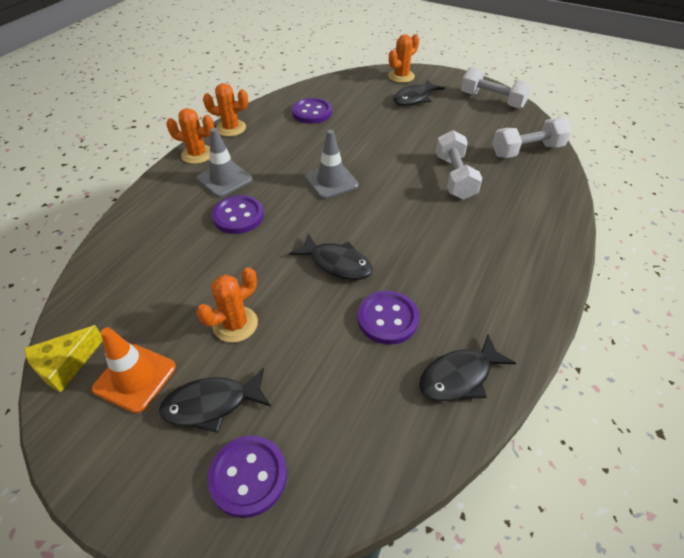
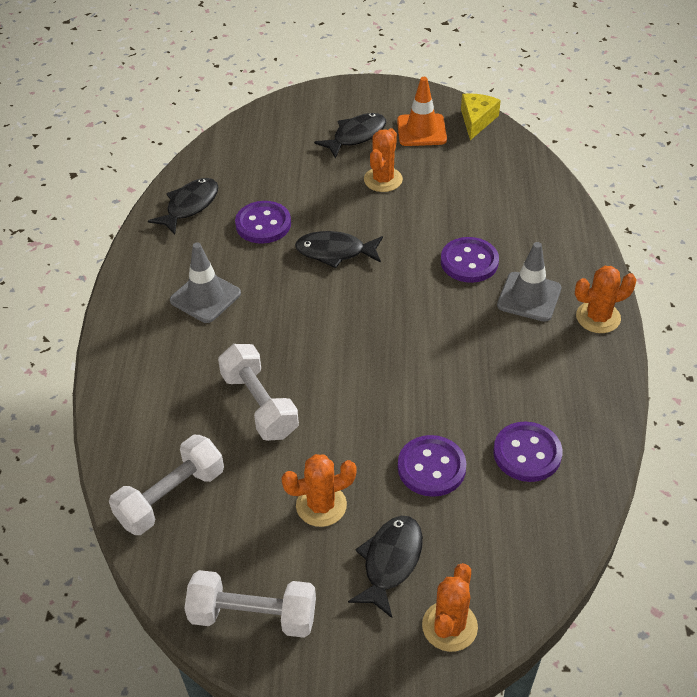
camera: 155 degrees right, 0 degrees up
(231, 128) = (606, 375): orange cactus -> orange cactus (321, 505)
(248, 476) = (304, 117): purple button -> purple button (431, 467)
(331, 181) = (407, 340): grey traffic cone -> grey traffic cone (205, 297)

